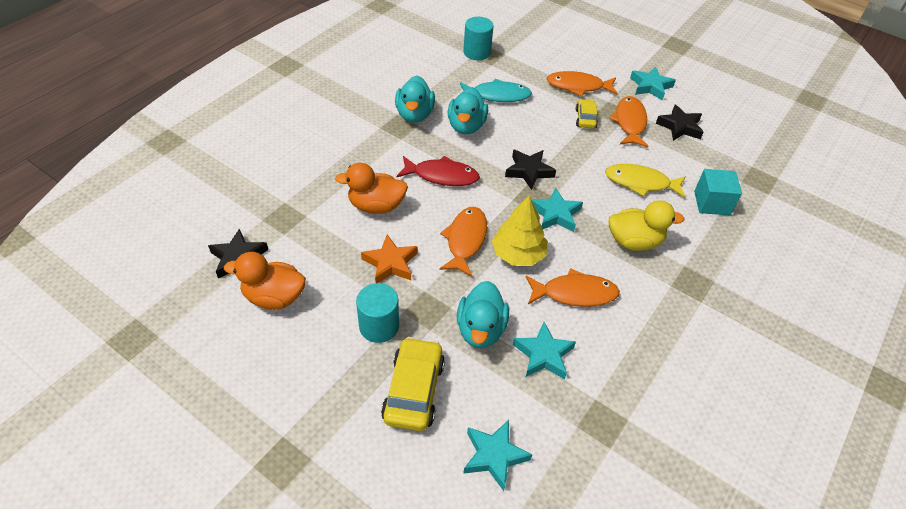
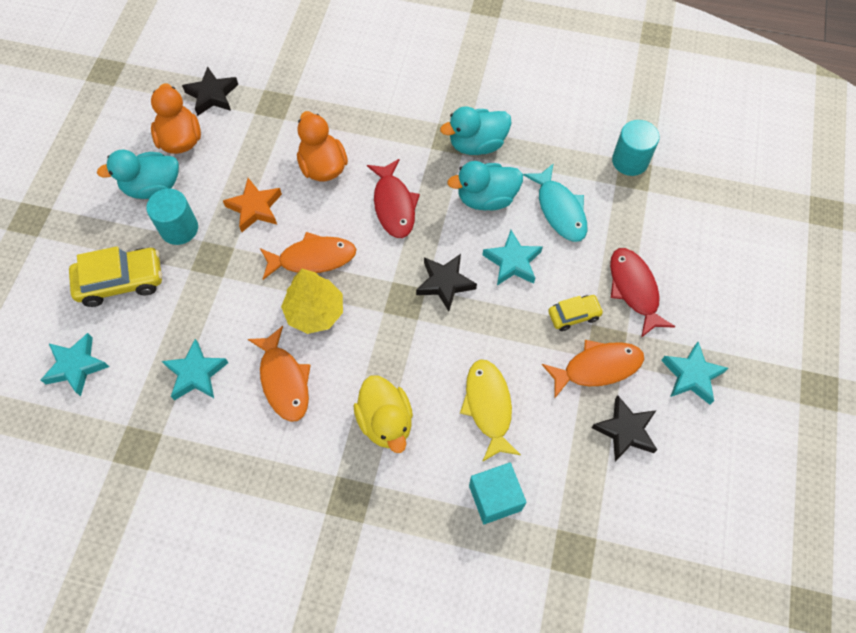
camera: 70 degrees right, 15 degrees up
(480, 329) = (206, 310): turquoise duck -> turquoise duck (152, 187)
(555, 214) = (390, 330): turquoise star -> turquoise star (512, 262)
(578, 86) = (634, 289): orange fish -> red fish

